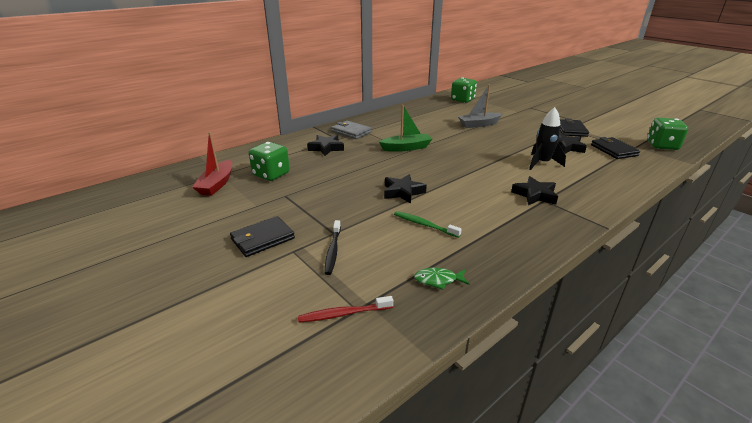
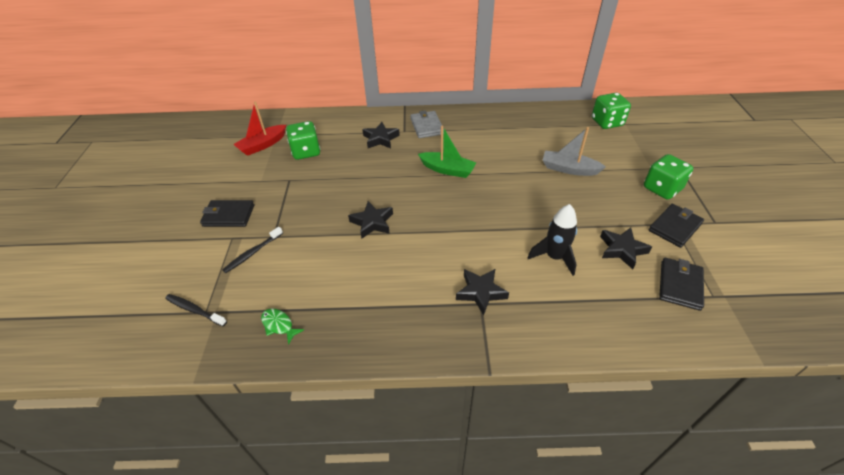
camera: 40 degrees right, 15 degrees up
(343, 314) = (195, 310): red toothbrush -> black toothbrush
(424, 225) = (341, 267): green toothbrush -> none
(662, 146) = (769, 315): green dice -> green dice (662, 189)

